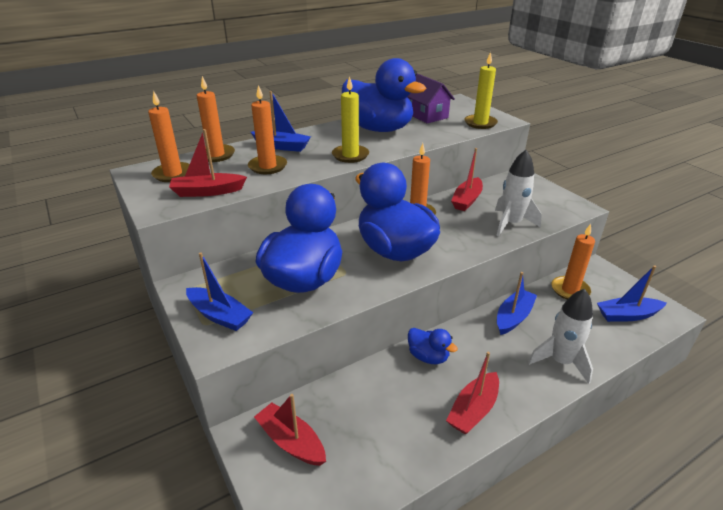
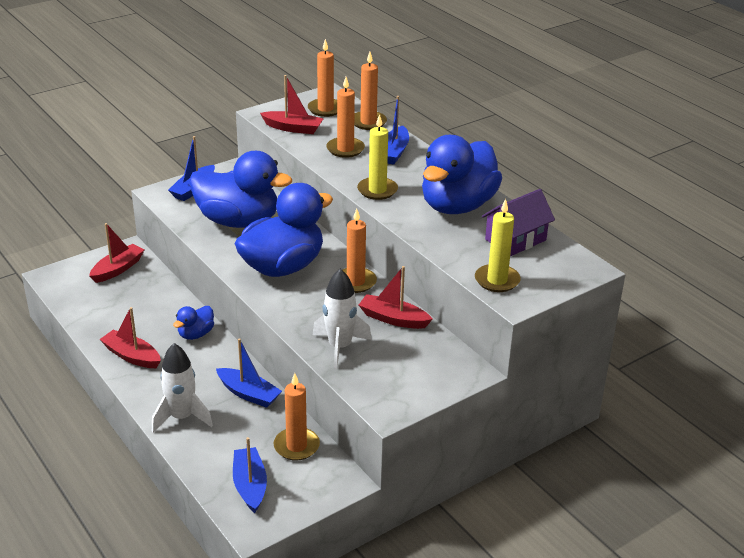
camera: 85 degrees right, 0 degrees up
(207, 192) = (293, 128): red boat -> red boat turned 120 degrees clockwise

